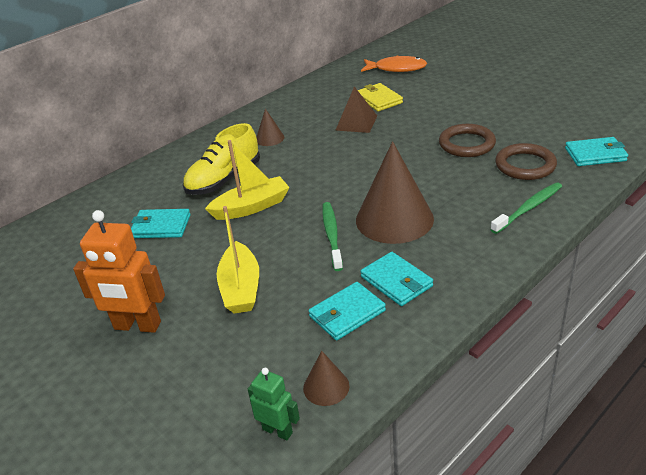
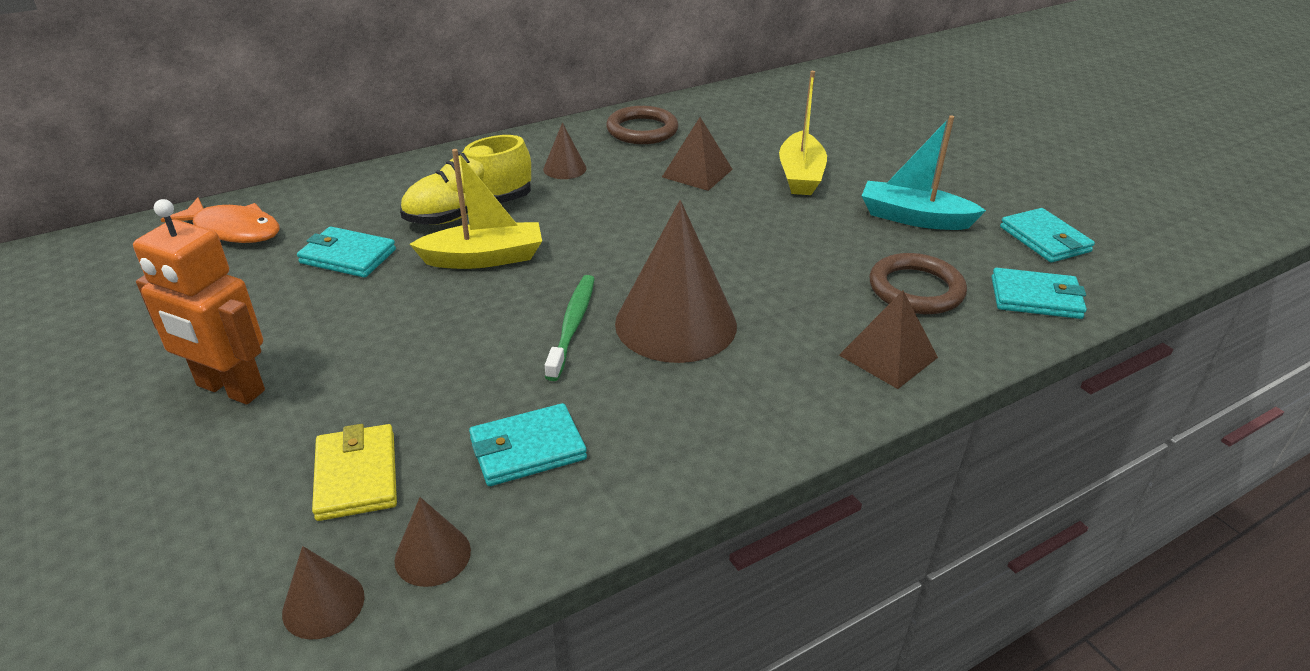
camera: 10 degrees right, 0 degrees up
(241, 288) = (401, 371): yellow boat -> yellow boat (800, 175)
(277, 430) = (323, 604): green robot -> brown cone
(379, 99) = (747, 147): yellow wallet -> yellow wallet (356, 476)
(396, 281) = (627, 419): turquoise wallet -> turquoise wallet (1044, 239)
(397, 68) = (796, 110): orange fish -> orange fish (233, 230)
(466, 144) = (842, 238): brown ring -> brown ring (642, 130)
(503, 122) = (914, 218): none -> turquoise boat
(528, 208) = (888, 356): green toothbrush -> brown pyramid

